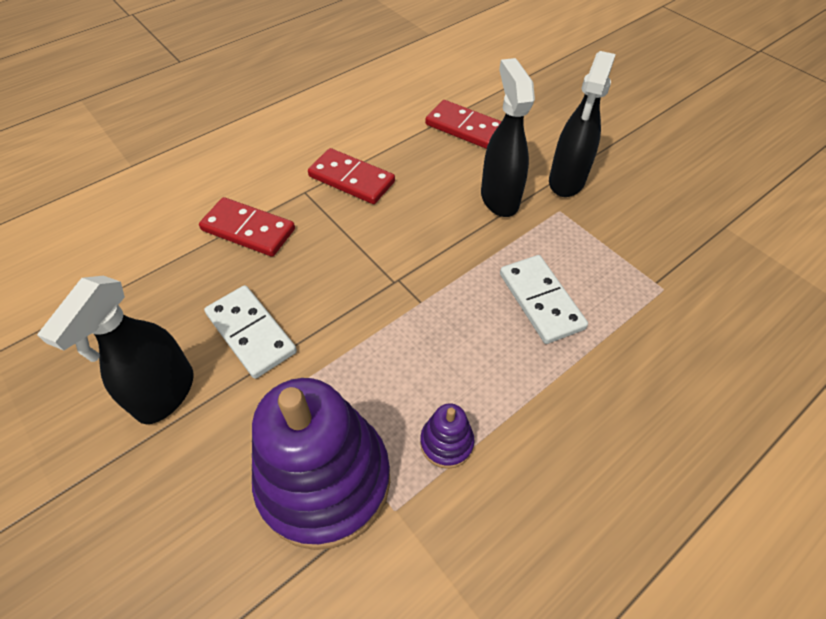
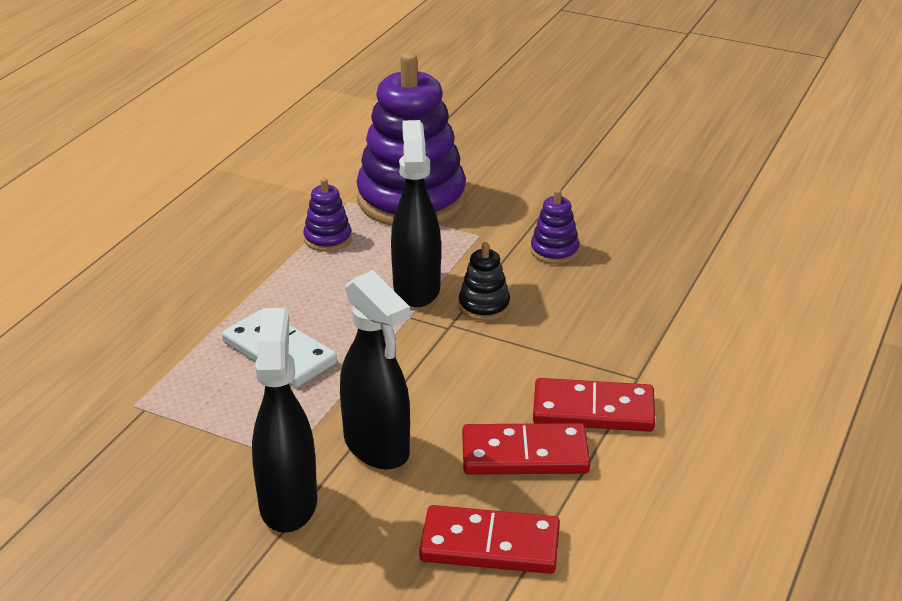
camera: 155 degrees right, 20 degrees down
(165, 394) = (581, 203): black spray bottle -> black spray bottle (416, 288)
(248, 229) = (654, 321): red domino -> red domino (524, 454)
(251, 333) = (554, 251): white domino -> purple stacking toy
(356, 290) = (484, 306): none -> black stacking toy

